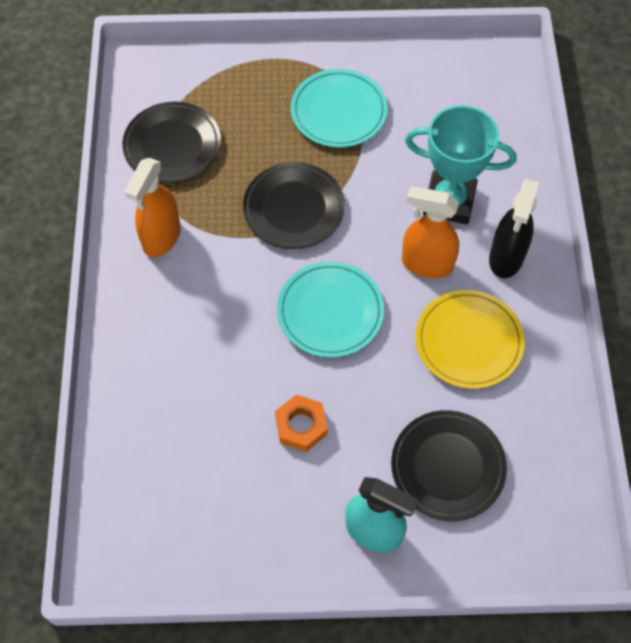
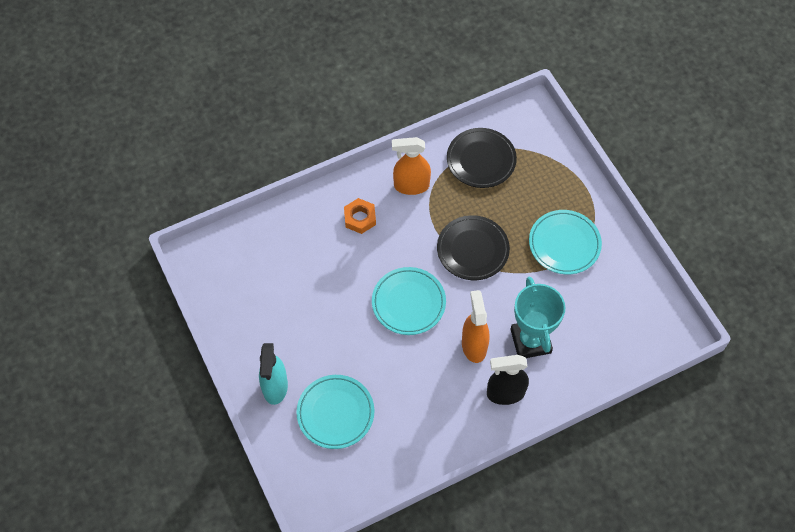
camera: 65 degrees right, 0 degrees up
(301, 426) = (323, 319): orange nut -> orange nut (360, 218)
(447, 467) = (335, 413): black plate -> turquoise plate
(468, 341) = (429, 393): yellow plate -> none

